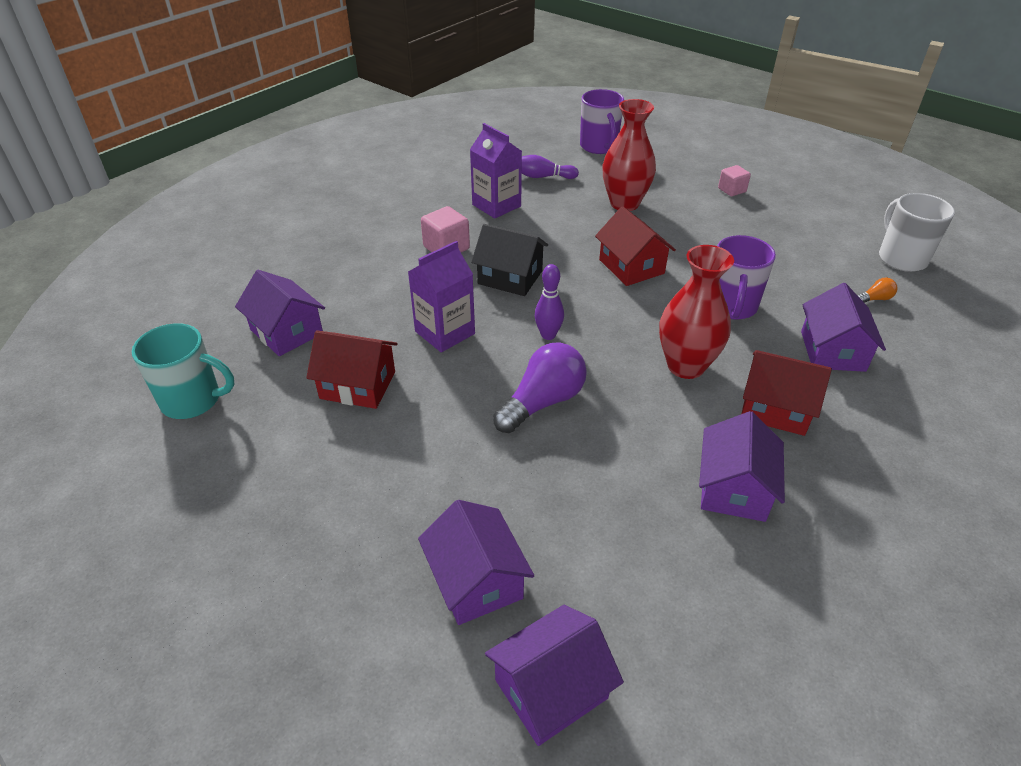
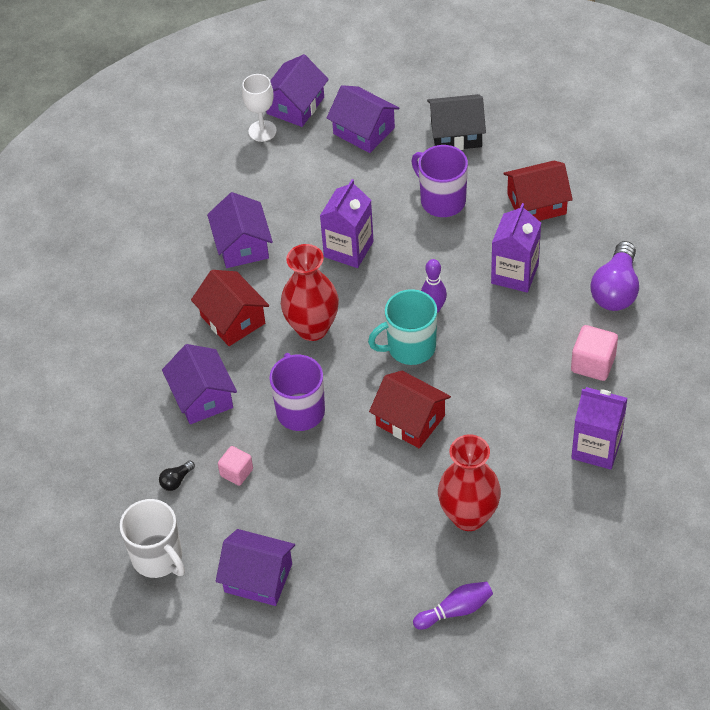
camera: 155 degrees right, 10 degrees up
(193, 400) = (633, 144): turquoise mug -> turquoise mug (410, 347)
(286, 331) = (633, 219): purple house -> purple house (258, 578)
(510, 277) = (508, 355): black house -> black house (456, 134)
(542, 177) = (586, 523): purple bowling pin -> purple bowling pin (455, 610)
(542, 402) = (399, 249): purple light bulb -> purple light bulb (616, 289)
(599, 147) = (563, 622): purple mug -> purple mug (441, 200)
(600, 427) = (348, 249): none -> purple carton
(630, 664) = (262, 131): none -> white goblet
(732, 190) = (365, 601): pink cube -> pink cube (236, 472)
(775, 408) = (232, 319): red house -> red house turned 60 degrees clockwise
(875, 299) = (176, 480): orange light bulb -> black light bulb

